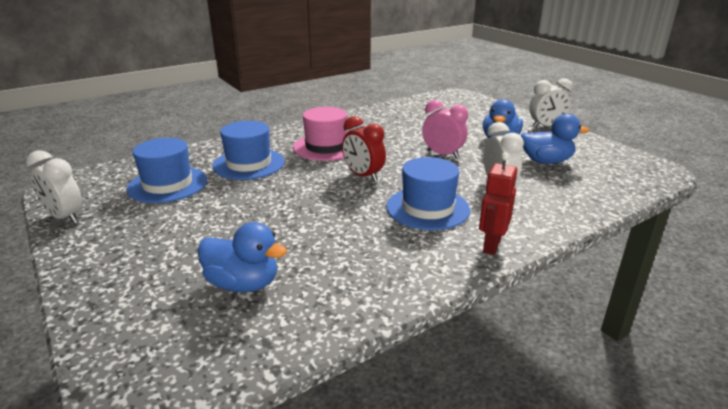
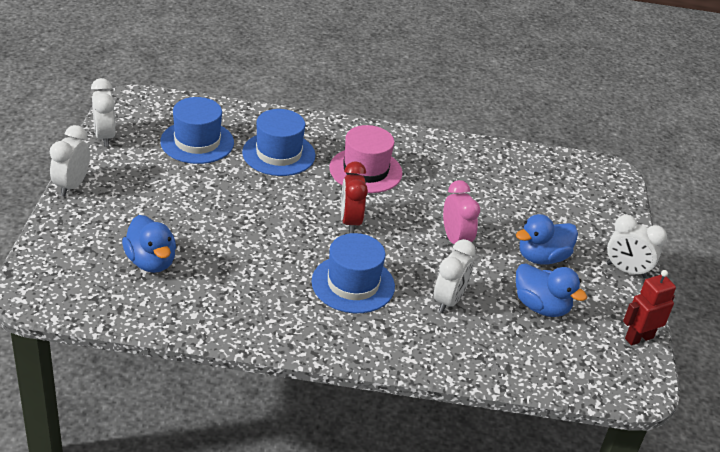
camera: 35 degrees right, 10 degrees up
(71, 269) = (72, 186): none -> white clock
(491, 245) = (348, 344): red robot -> red robot (638, 338)

